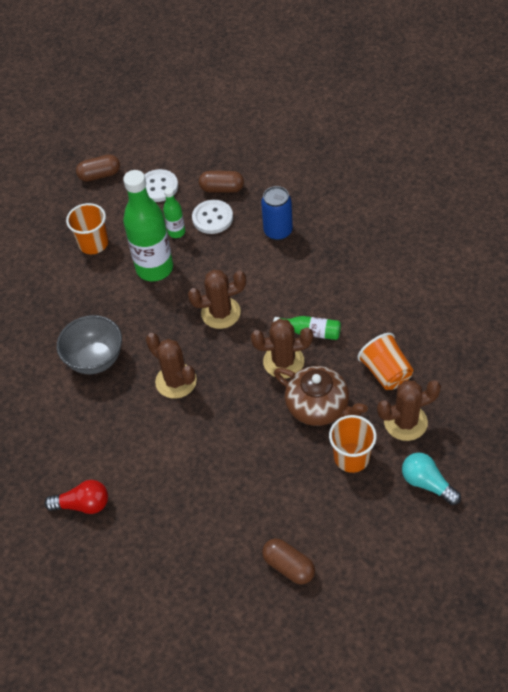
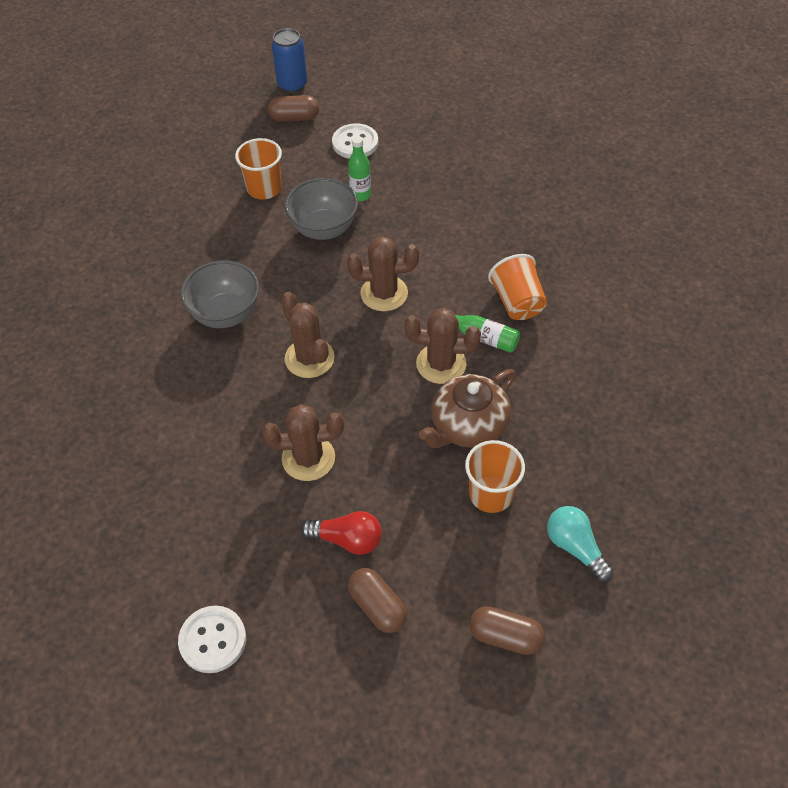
camera: 10 degrees right, 0 degrees up
(83, 504) = (159, 474): red light bulb -> red light bulb (347, 539)
(154, 268) = (324, 229): green bottle -> grey bowl
(212, 218) = (406, 188): white button -> white button (213, 640)
(222, 189) = (426, 159): brown capsule -> brown capsule (505, 636)
(278, 231) = (476, 218): blue can -> blue can (292, 85)
(318, 407) = (467, 425): brown teapot -> brown teapot turned 90 degrees clockwise
(385, 372) = (559, 404): orange cup -> orange cup (517, 302)
(405, 422) = (568, 467): brown cactus -> brown cactus (308, 458)

